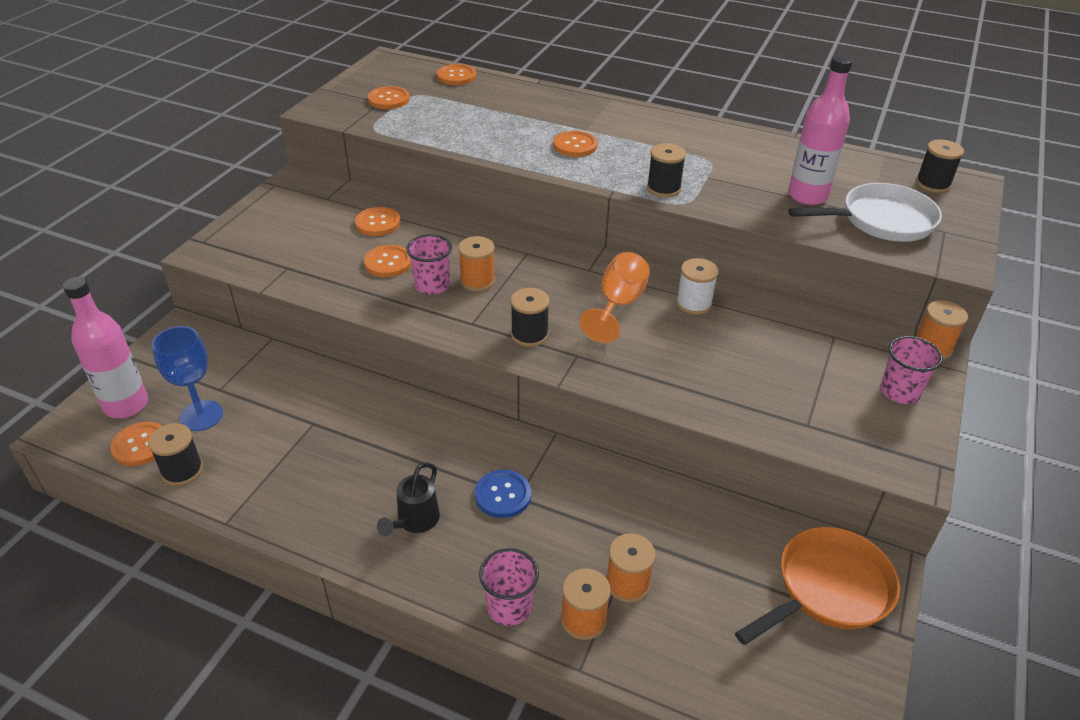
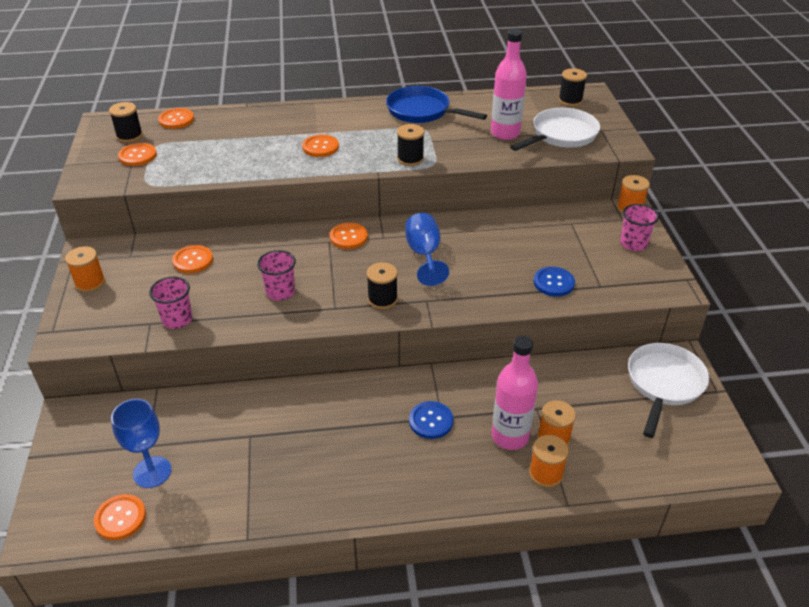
camera: 30 degrees left, 0 degrees up
(126, 405) = (76, 494): pink bottle -> pink bottle (510, 436)
(182, 470) = (175, 519): black spool -> black spool (129, 136)
(388, 262) = (230, 288): orange button -> orange button (348, 237)
(415, 521) = (386, 467): black watering can -> none
(477, 281) = (311, 275): orange spool -> orange spool (90, 283)
(509, 607) = (495, 490): pink cup -> pink cup (177, 319)
(618, 305) = (424, 255): orange goblet -> blue goblet
(693, 303) = (471, 234): white spool -> none
(726, 142) = (422, 111): none -> blue pan
(748, 396) = (553, 283): none -> blue button
(828, 589) = (664, 384): orange pan -> white pan

